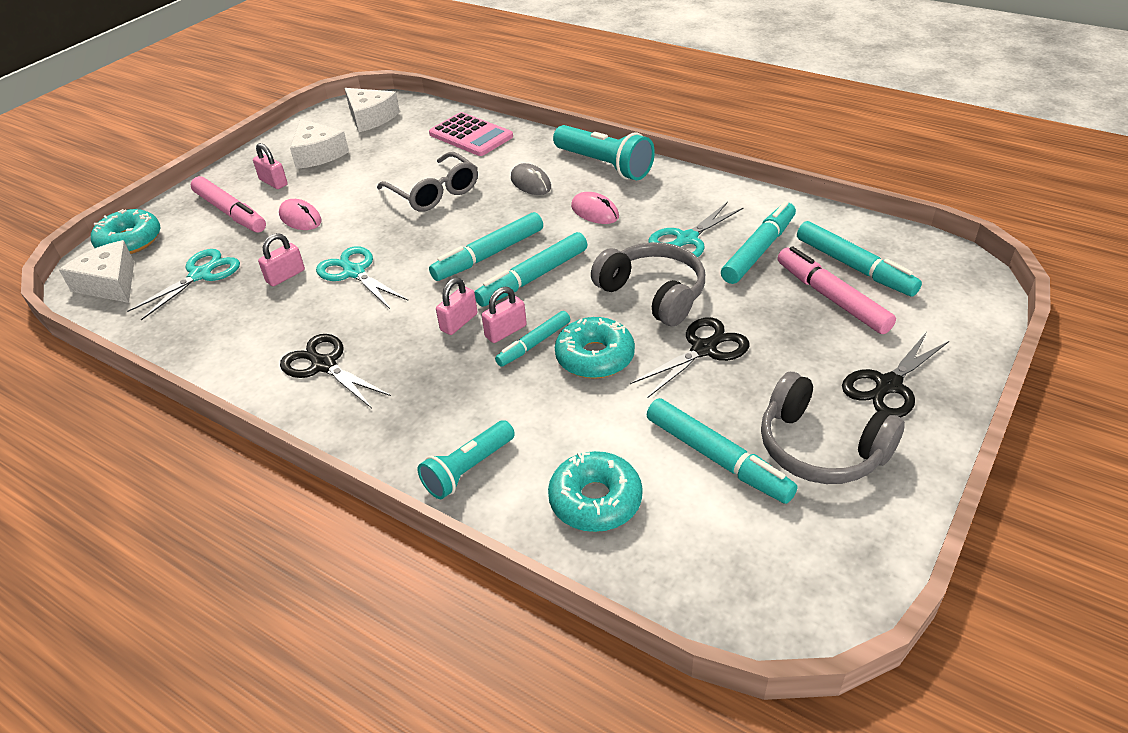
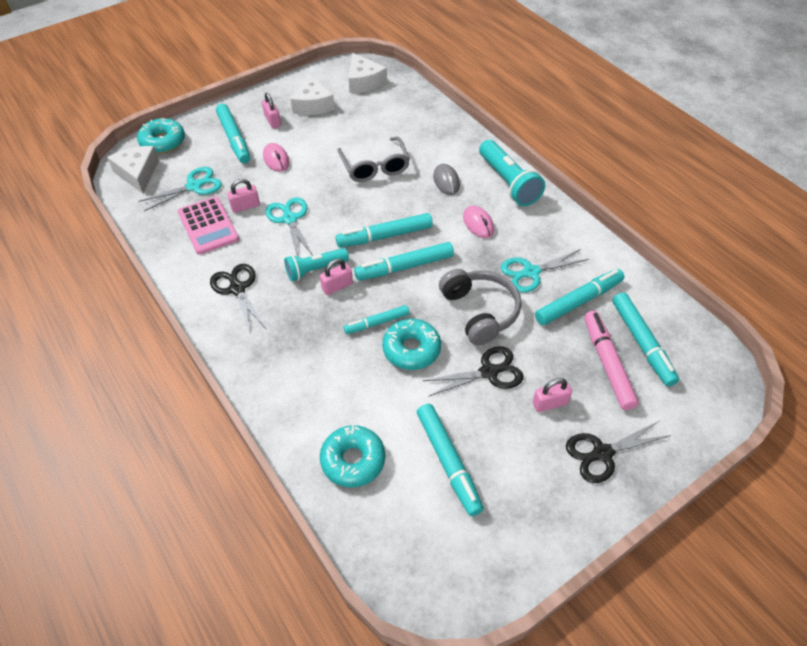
camera: 20 degrees right, 10 degrees up
(230, 212) = (234, 138): pink marker -> turquoise marker
(468, 469) = (287, 404): turquoise flashlight -> turquoise flashlight (315, 270)
(471, 135) = (426, 122): pink calculator -> pink calculator (208, 226)
(505, 331) = (364, 305): pink padlock -> pink padlock (550, 403)
(820, 448) = (523, 483): grey headphones -> none

